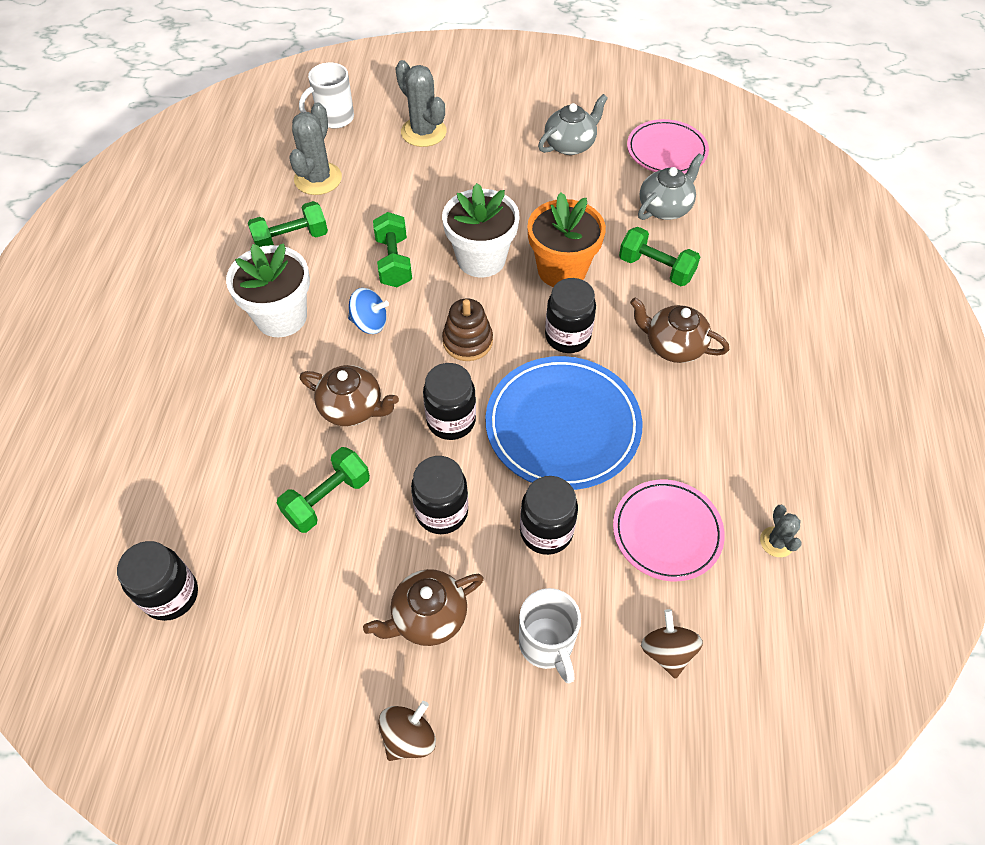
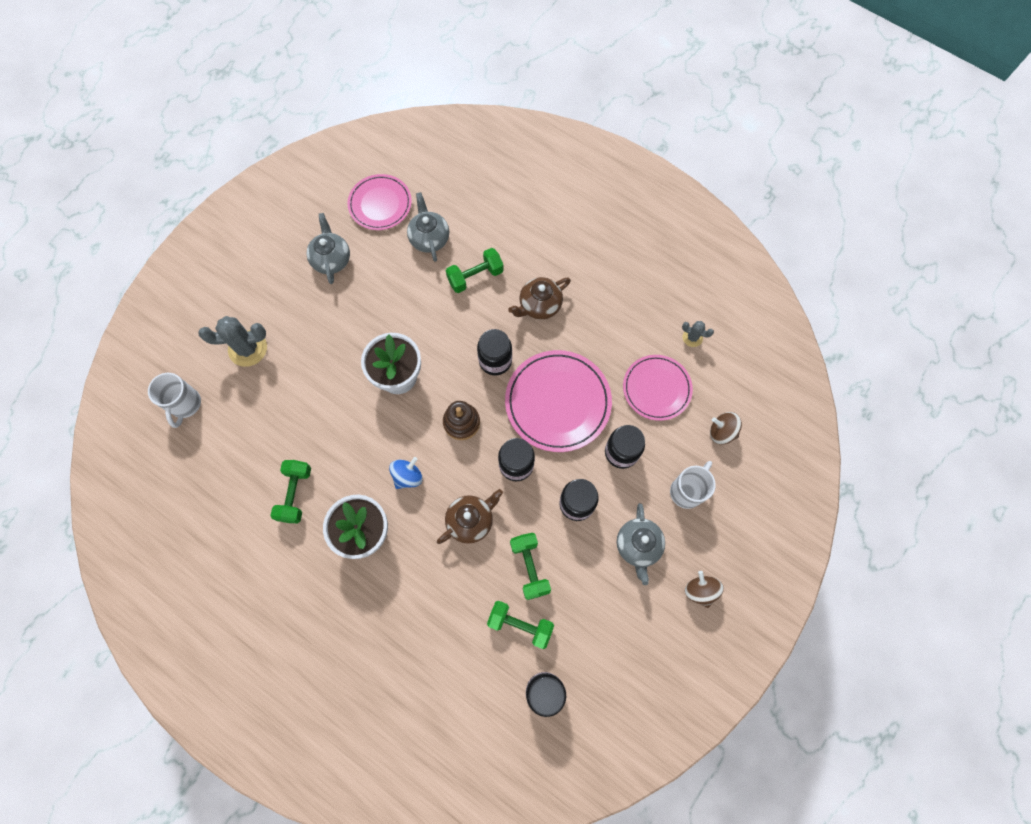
camera: 60 degrees left, 15 degrees up
(318, 179) = (244, 447): grey cactus -> none
(394, 262) = (363, 434): green dumbbell -> green dumbbell (520, 624)
(428, 617) = (638, 545): brown teapot -> grey teapot
(547, 645) = (687, 491): white mug -> white mug turned 60 degrees counterclockwise
(562, 270) = (440, 332): orange flower pot -> none
(562, 426) = (558, 402): blue plate -> pink plate

